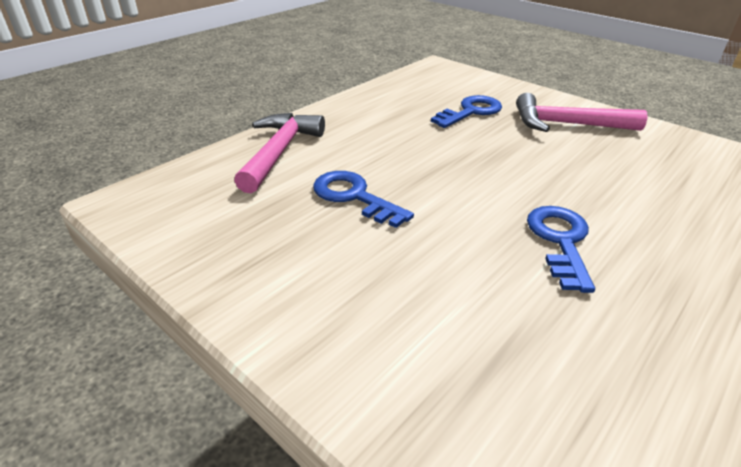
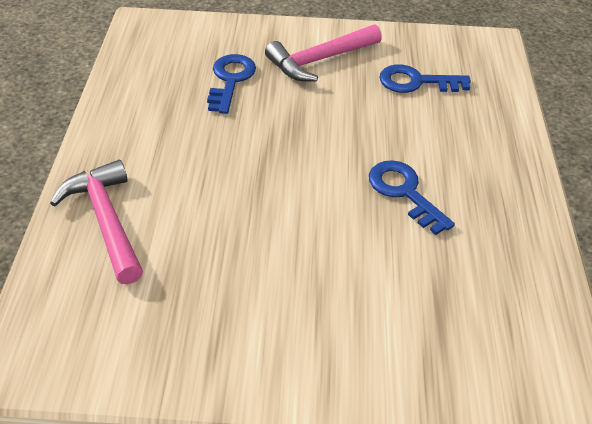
camera: 40 degrees left, 10 degrees up
(354, 196) = (226, 234): blue key -> blue key (416, 82)

